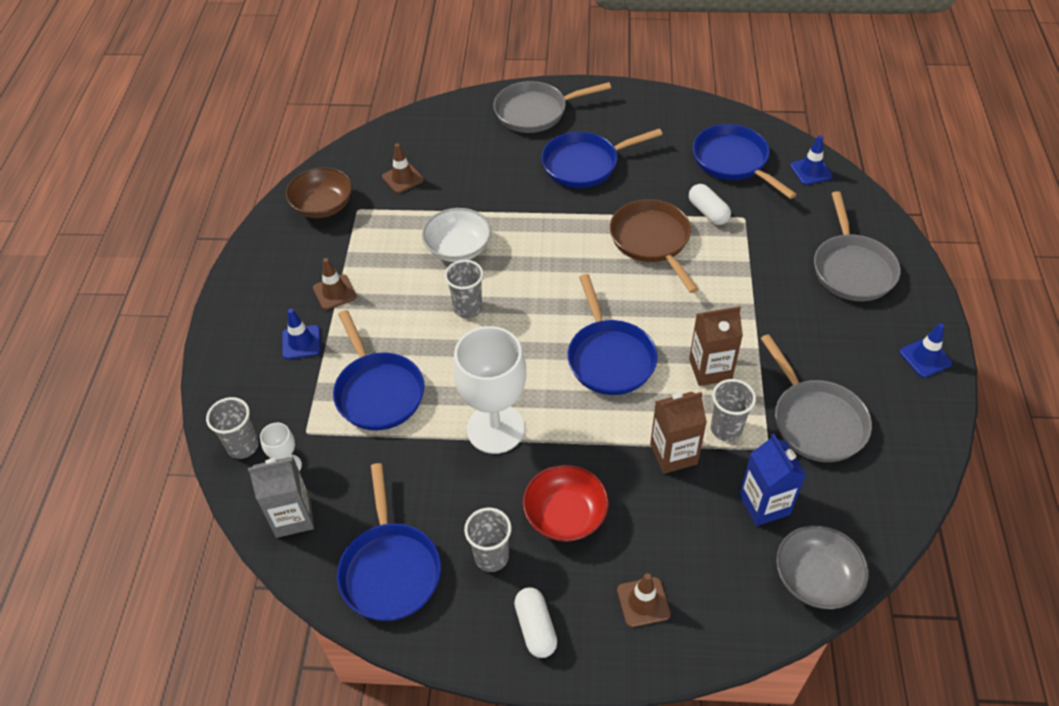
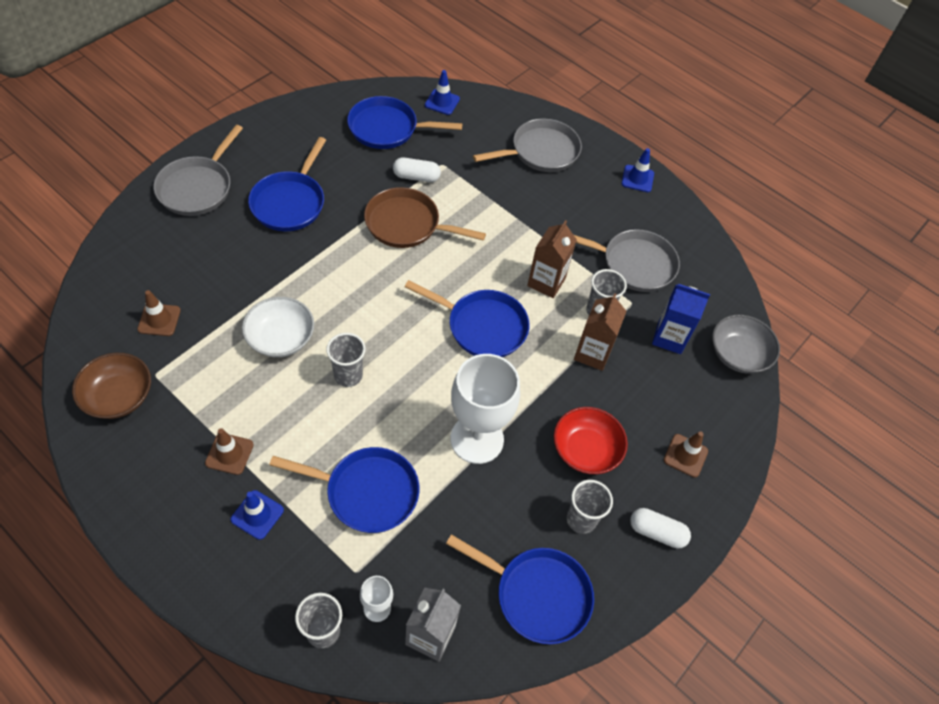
camera: 60 degrees left, 5 degrees up
(852, 268) = (540, 152): grey pan -> grey pan turned 60 degrees counterclockwise

